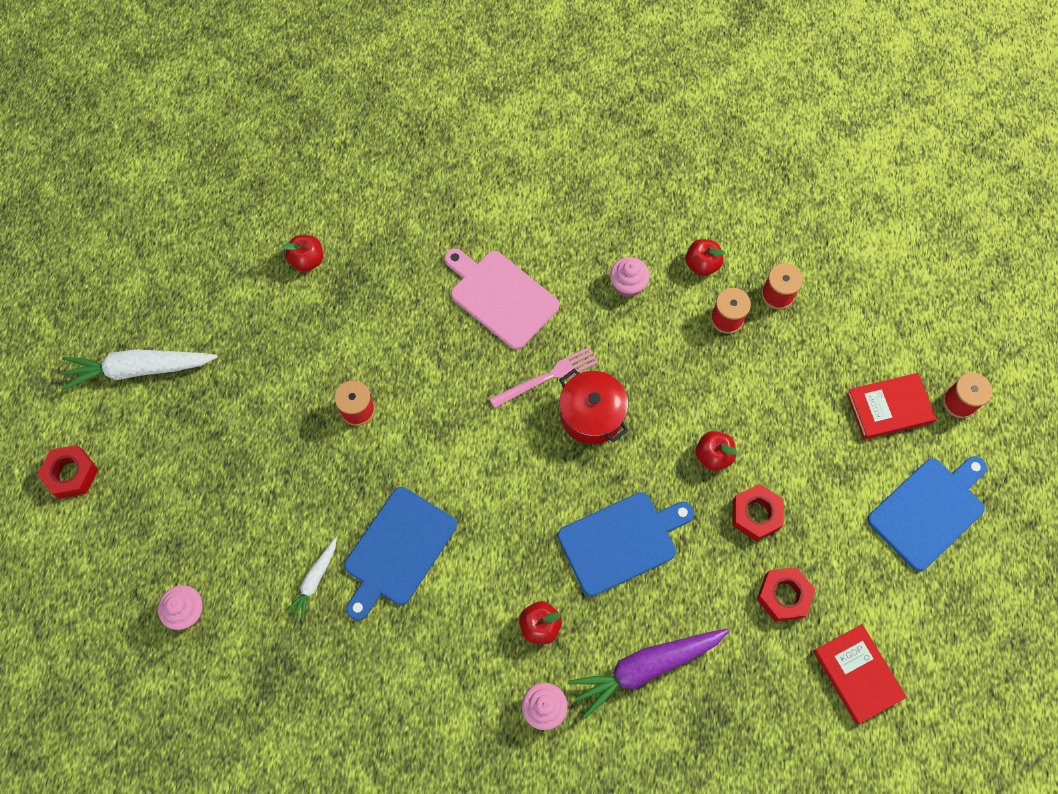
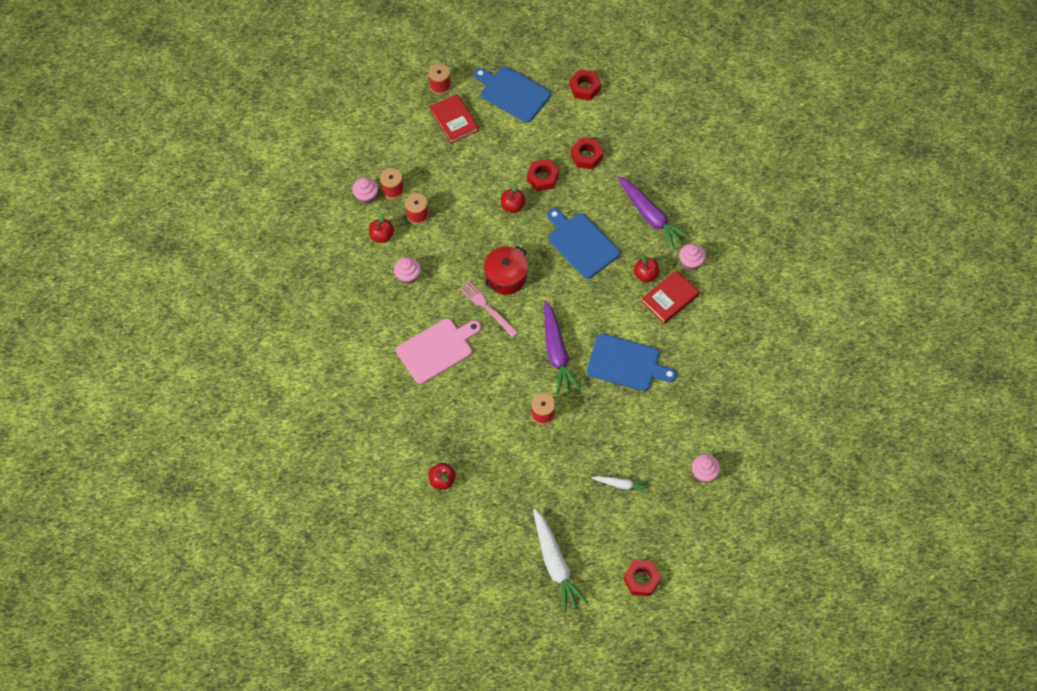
camera: 105 degrees left, 5 degrees down
(314, 580) = (660, 405): white carrot -> white carrot (621, 484)
(447, 454) = (556, 352): none -> purple carrot
(500, 296) = (437, 349): pink cutting board -> pink cutting board turned 150 degrees counterclockwise
(774, 258) = (366, 196): none -> pink cupcake
(857, 674) = (619, 115): red book -> red book (670, 298)
(923, 632) = (584, 88): none -> red nut

